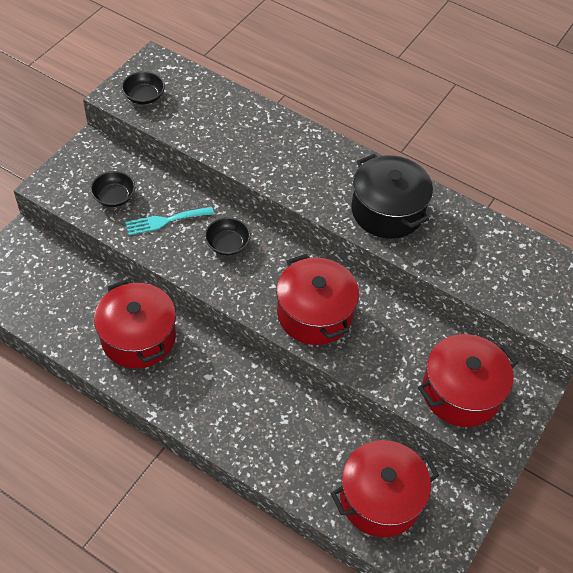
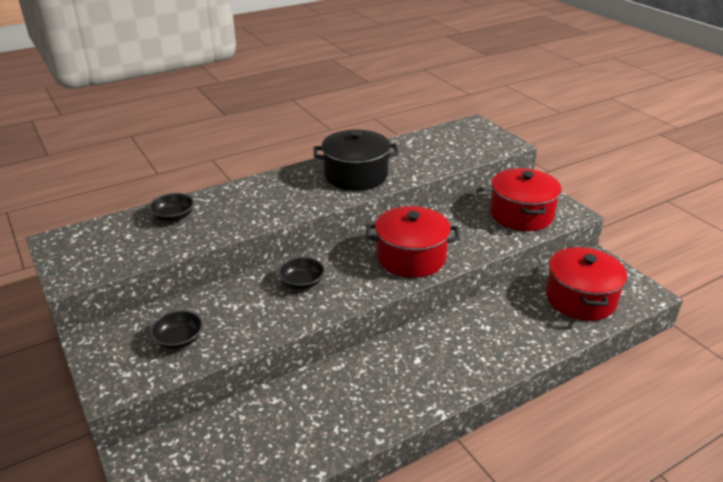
camera: 60 degrees left, 20 degrees down
(138, 337) = (344, 396): red pot -> none
(144, 96) = (95, 259): black bowl -> black bowl (173, 217)
(165, 221) = (242, 313): turquoise fork -> none

